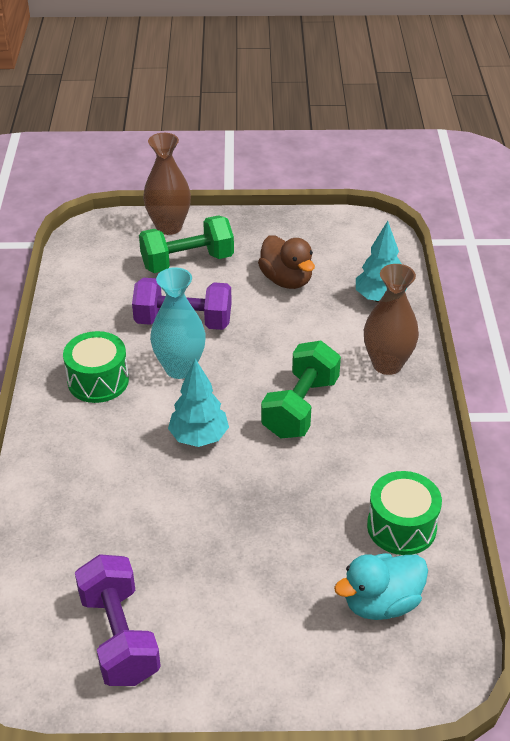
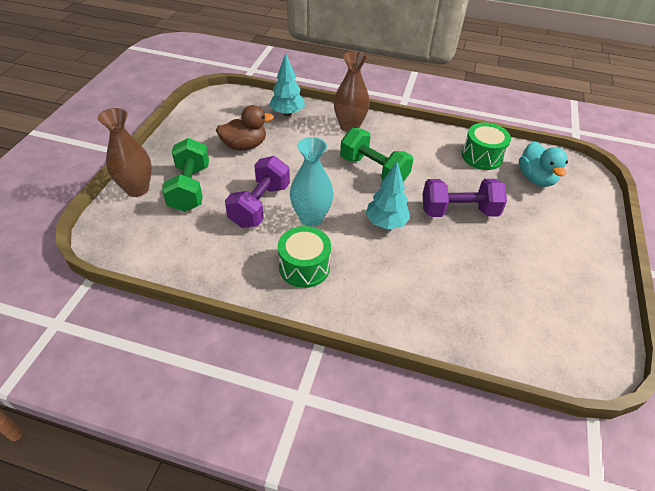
camera: 75 degrees left, 5 degrees up
(119, 636) = (559, 300): purple dumbbell -> purple dumbbell (459, 211)

